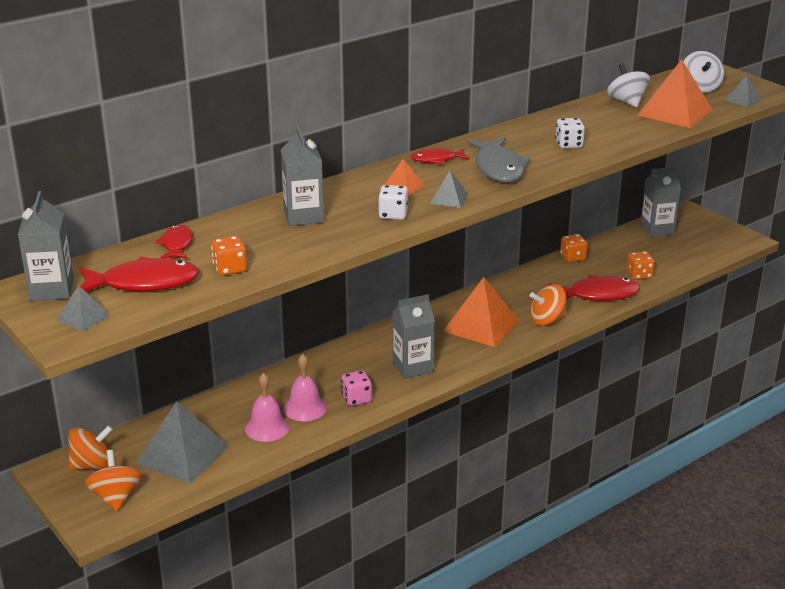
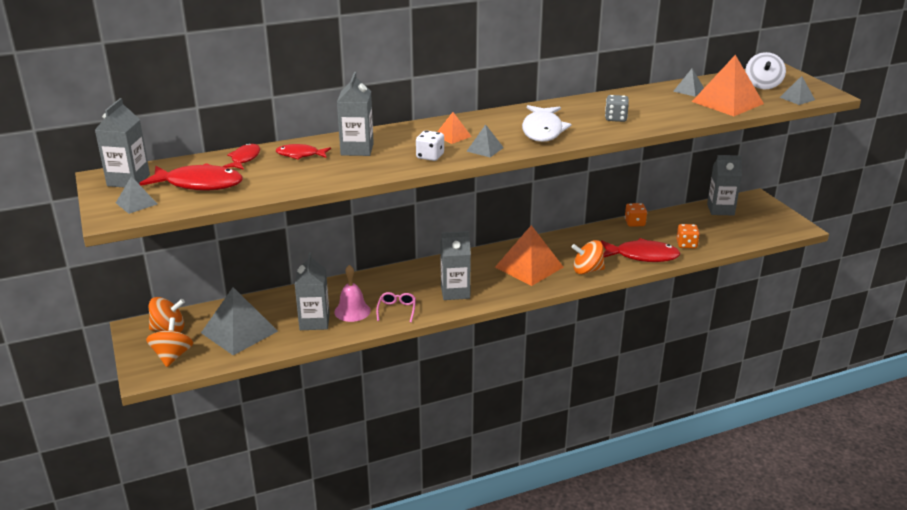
camera: 15 degrees right, 0 degrees up
(230, 269) = (272, 182): orange dice -> none
(267, 428) = (314, 322): pink bell -> grey carton
(356, 399) = (397, 310): pink dice -> pink glasses
(436, 160) = (494, 118): red fish -> red fish (300, 155)
(498, 168) = (542, 130): grey fish -> white fish
(569, 144) = (615, 118): white dice -> grey dice
(627, 102) = (689, 90): white spinning top -> grey pyramid

